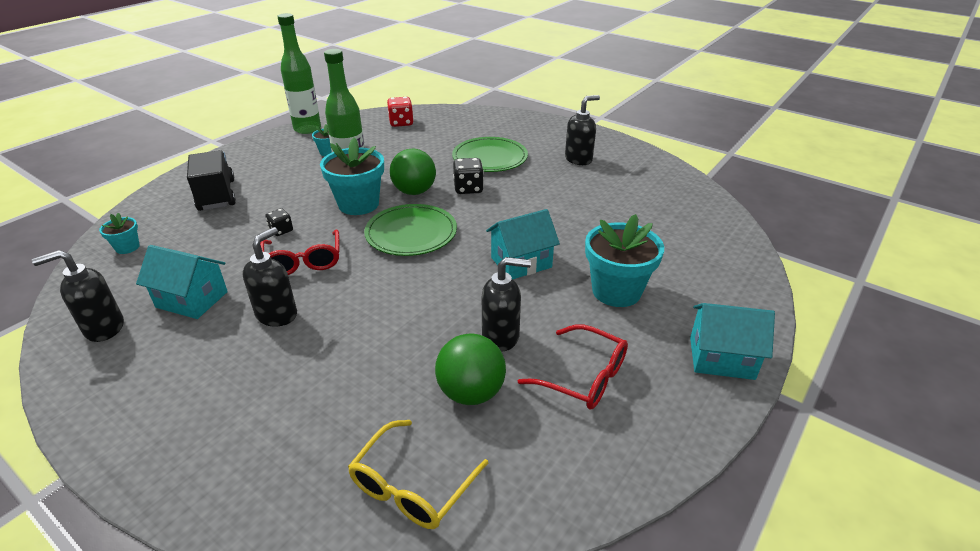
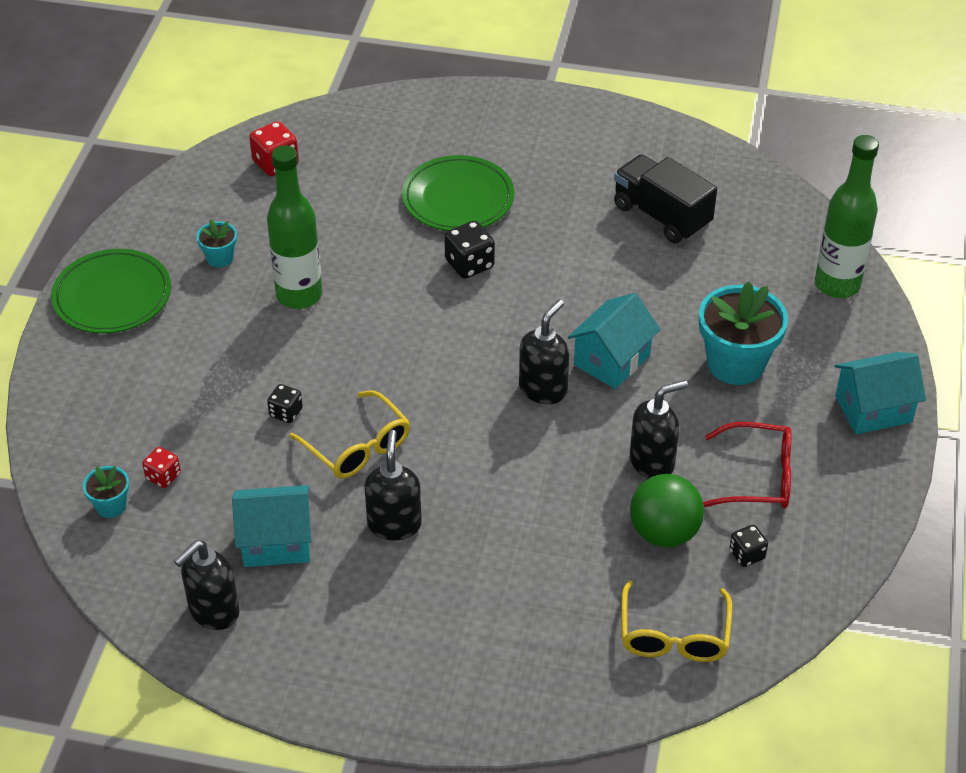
camera: 25 degrees left, 10 degrees up
(174, 241) = (163, 476): none -> red dice
(217, 195) = (137, 387): black truck -> black truck (661, 216)
(303, 261) = (357, 446): red glasses -> yellow glasses
(307, 129) = (142, 220): green bottle -> green bottle (837, 284)
(358, 204) = (348, 338): turquoise flower pot -> none
(411, 233) = (453, 361): green plate -> green plate (112, 296)
(414, 191) = (403, 292): green ball -> none
(531, 438) = (746, 554): none -> black dice
(578, 159) = (577, 164): black soap dispenser -> black soap dispenser (543, 389)

